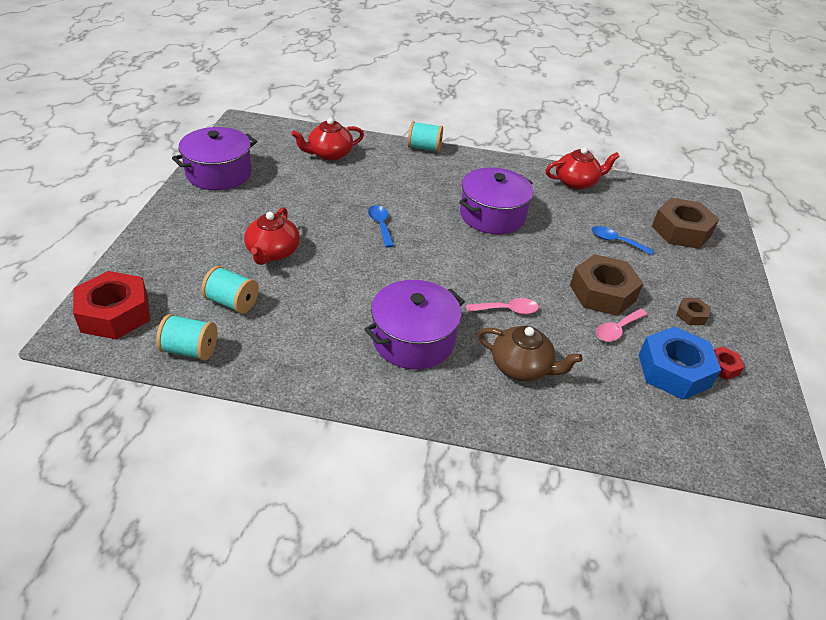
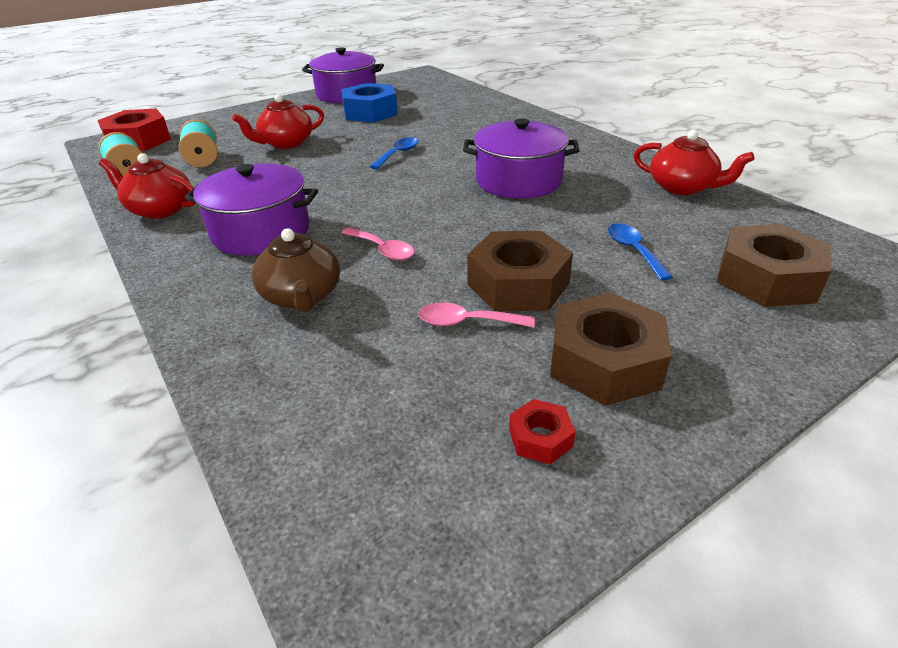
camera: 50 degrees right, 5 degrees down
(329, 154) = (450, 103): red teapot -> red teapot (160, 209)
(424, 148) = (547, 119): turquoise spool -> none
(674, 370) = (459, 398): blue nut -> blue nut (370, 112)
(691, 315) = (604, 362): brown nut -> brown nut, size x2.12

